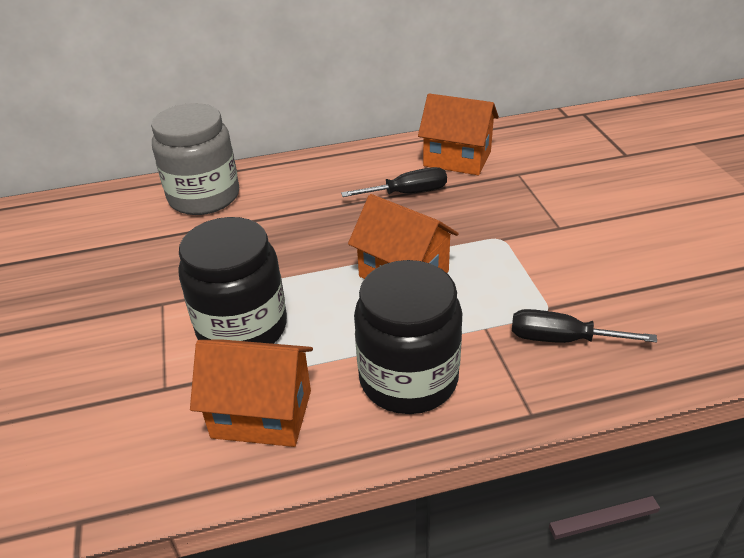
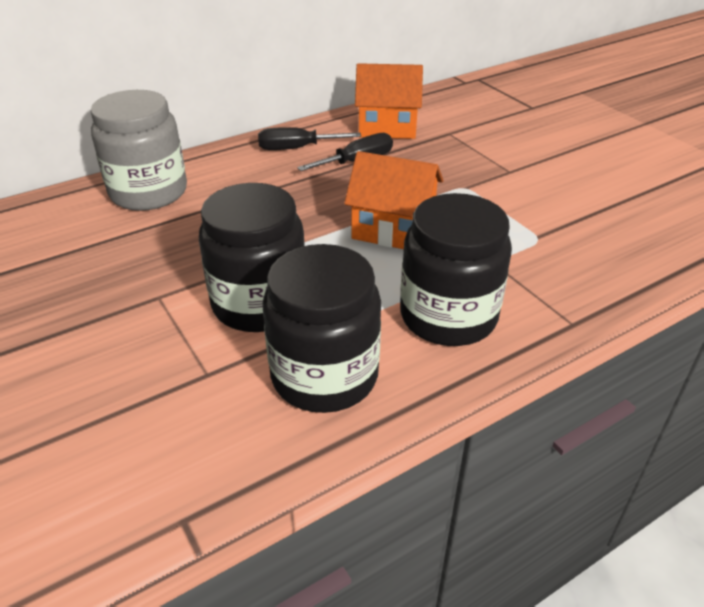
camera: 20 degrees left, 0 degrees up
(262, 414) = (324, 375): orange house -> black jar
(561, 339) = (563, 259): black screwdriver -> black screwdriver (296, 148)

